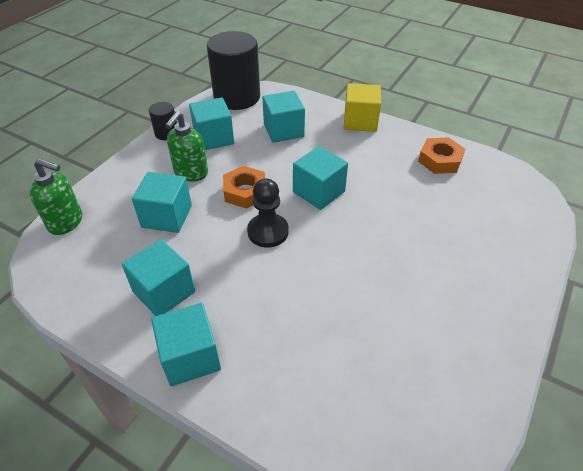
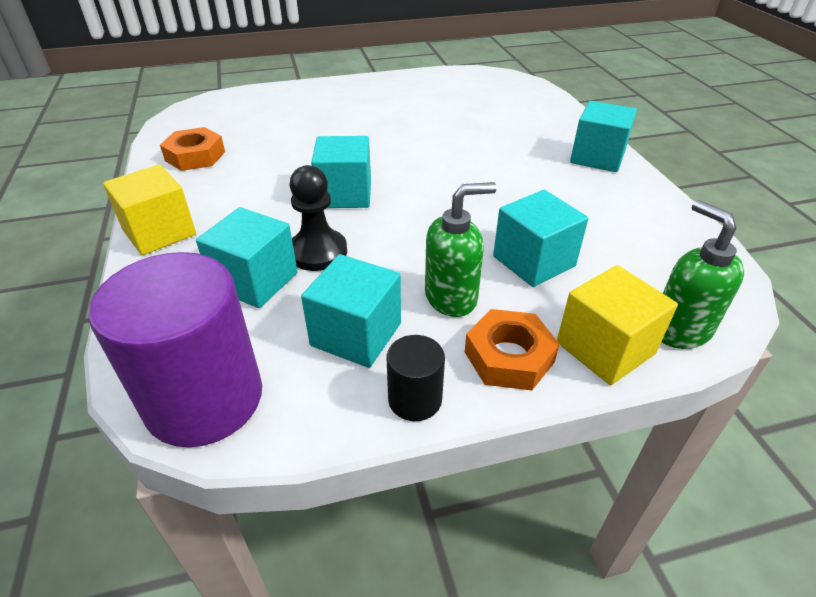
camera: 135 degrees left, 5 degrees down
(101, 192) = (605, 348): none -> yellow cube
(164, 292) = (590, 200): turquoise cube -> none
(237, 97) = (204, 399): black cylinder -> purple cylinder
(245, 192) = (415, 236): orange nut -> orange nut (509, 357)
(268, 232) = (443, 192): black pawn -> black pawn (318, 252)

